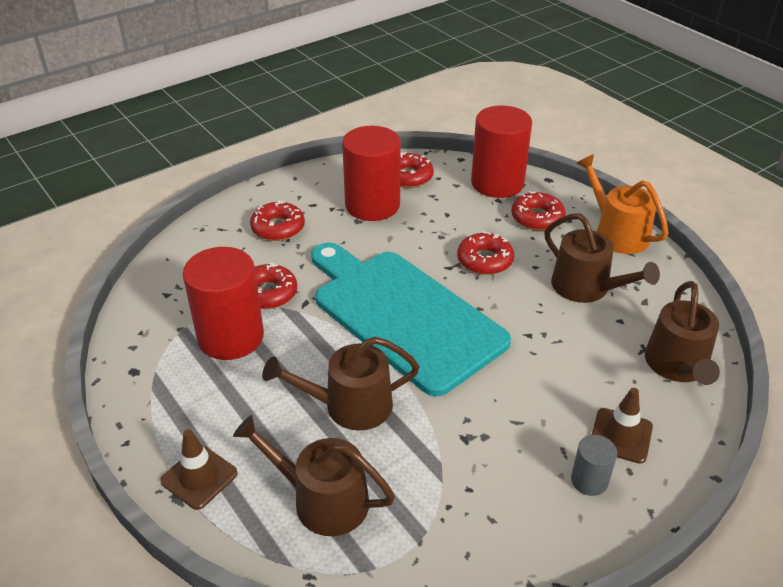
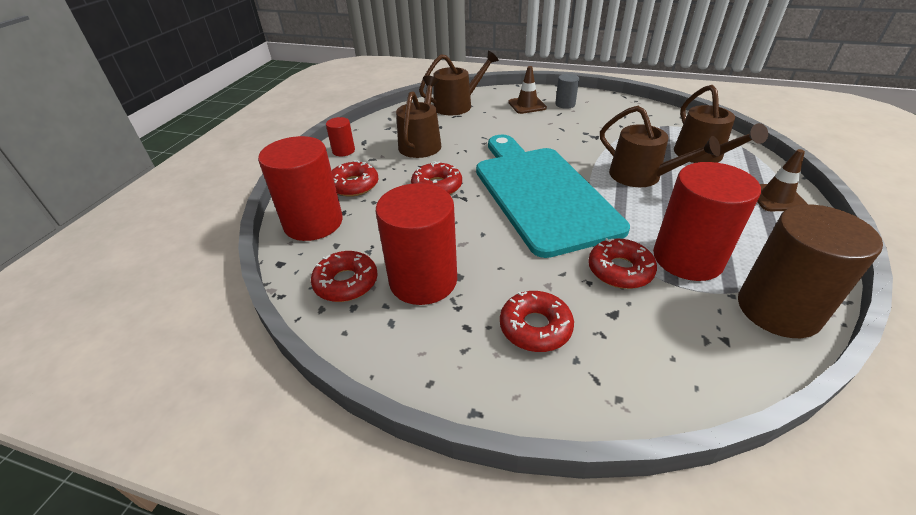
camera: 125 degrees left, 0 degrees up
(143, 338) = (778, 309): none -> brown cylinder
(403, 315) = (541, 193): turquoise cutting board -> turquoise cutting board turned 150 degrees clockwise
(617, 233) = (343, 151): orange watering can -> red cylinder

